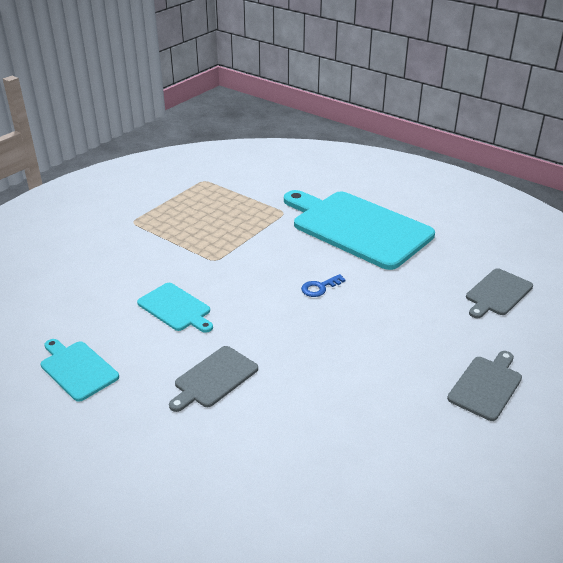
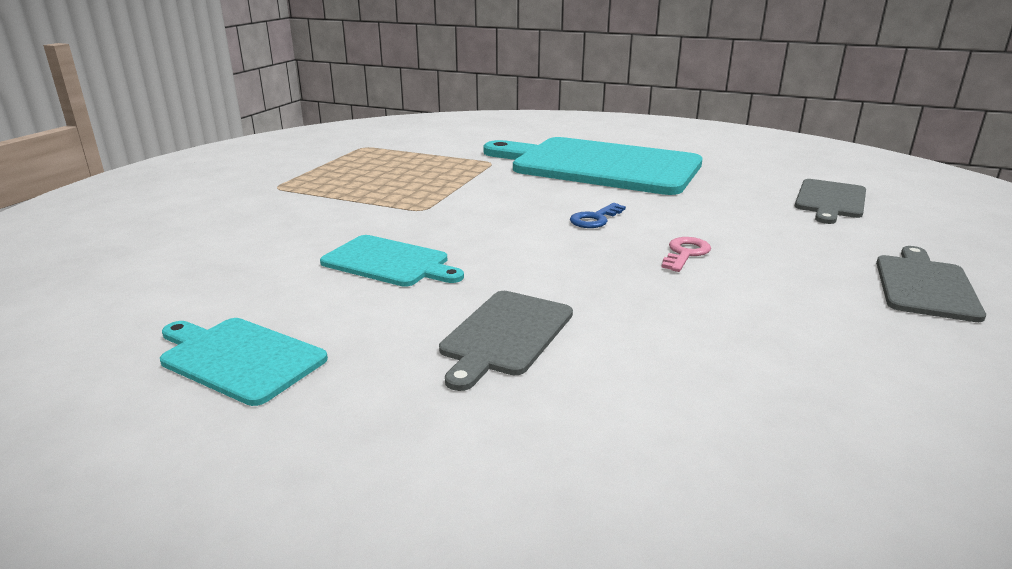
camera: 15 degrees left, 10 degrees down
(356, 331) = (685, 253): none -> pink key

